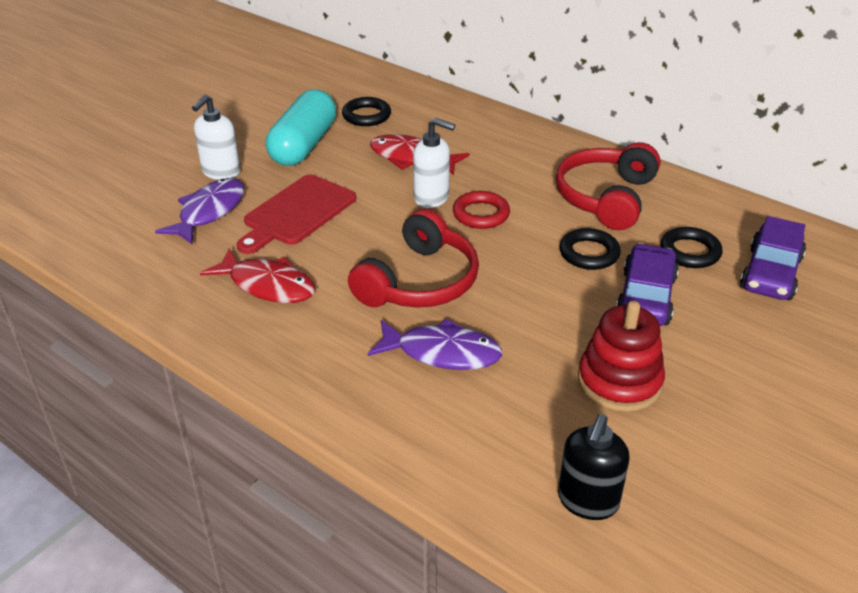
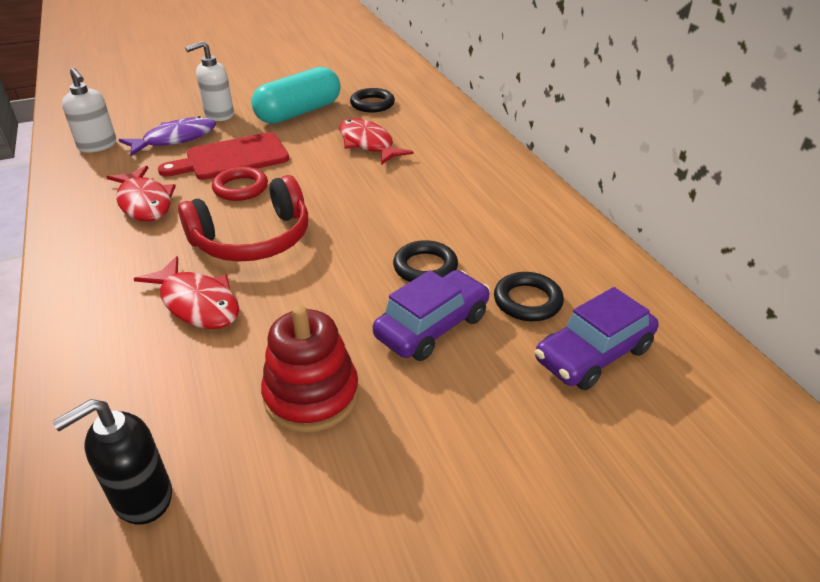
camera: 30 degrees right, 0 degrees up
(432, 198) = (346, 178): white soap dispenser -> white soap dispenser (98, 146)
(442, 353) = (197, 303): purple fish -> red fish
(481, 214) = (370, 203): red ring -> red ring (241, 188)
(605, 198) = (499, 224): red headphones -> none

